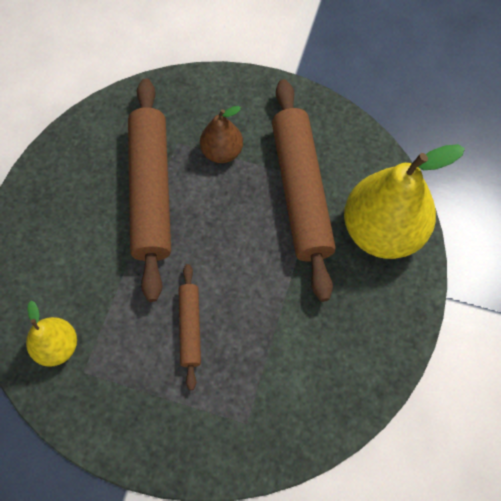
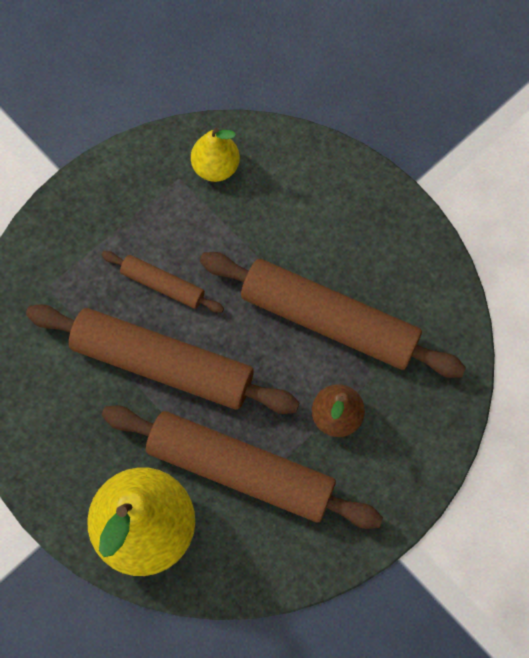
camera: 120 degrees right, 5 degrees up
(256, 289) = (163, 364): none -> brown rolling pin

